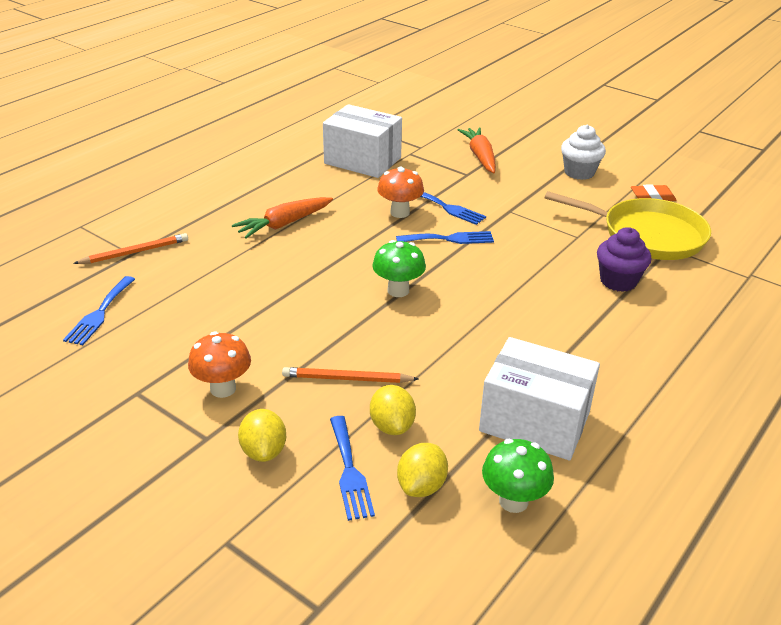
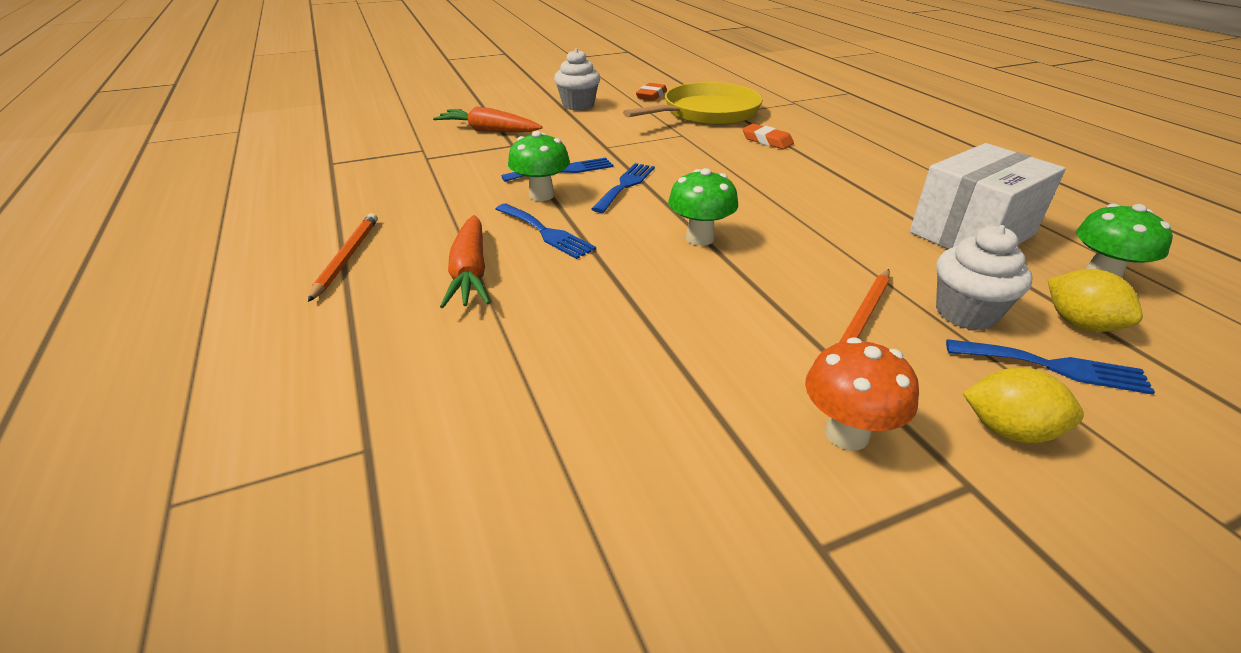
camera: 60 degrees left, 0 degrees up
(99, 313) = (528, 547): blue fork -> blue fork (546, 232)
(135, 252) = (368, 443): orange pencil -> orange pencil (347, 258)
(362, 161) = (398, 185): white box -> none
(392, 426) = (966, 313): yellow lemon -> white cupcake
(400, 212) = (541, 195): orange mushroom -> green mushroom
(618, 281) = (767, 141): purple cupcake -> orange eraser

